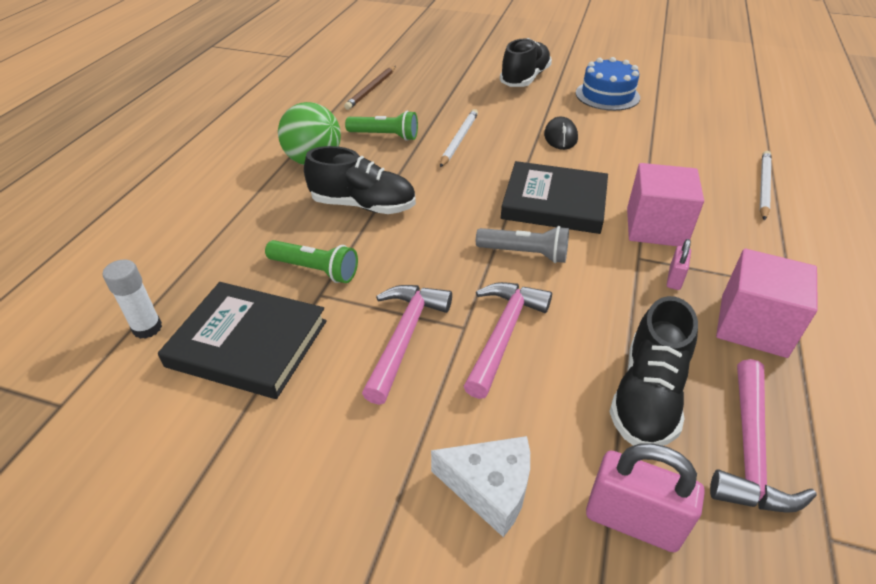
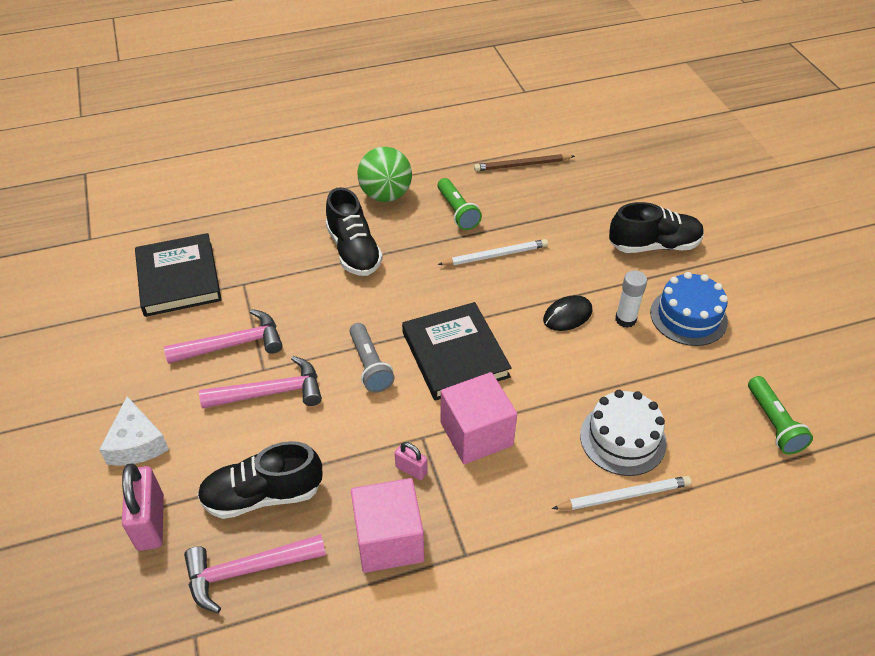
camera: 55 degrees right, 5 degrees up
(147, 328) = (162, 231): white glue stick -> white glue stick (625, 319)
(315, 270) = (264, 268): green flashlight -> green flashlight (773, 423)
(674, 279) = (411, 470): pink padlock -> pink padlock turned 45 degrees clockwise
(706, 165) = (622, 439): none -> white cake

